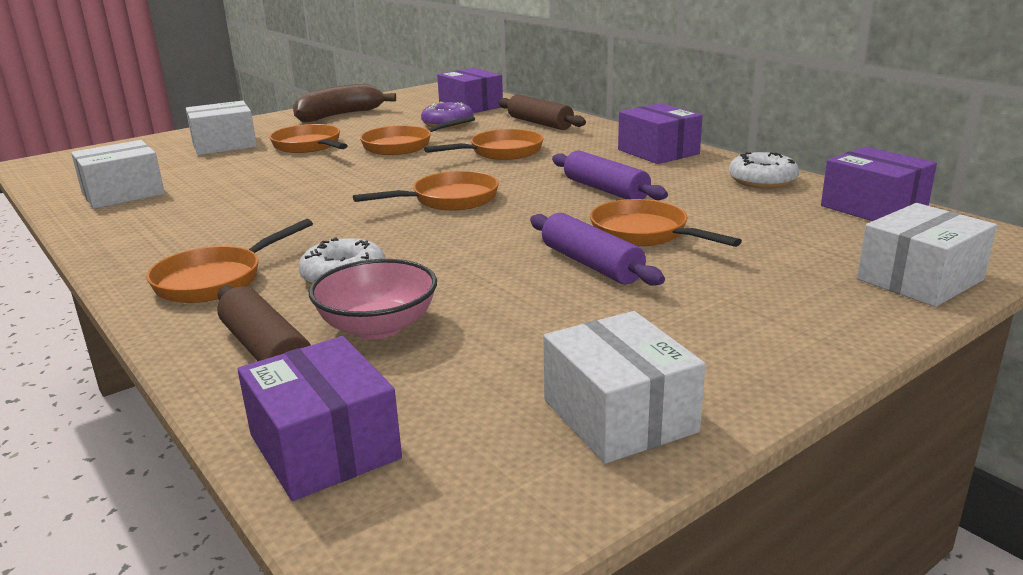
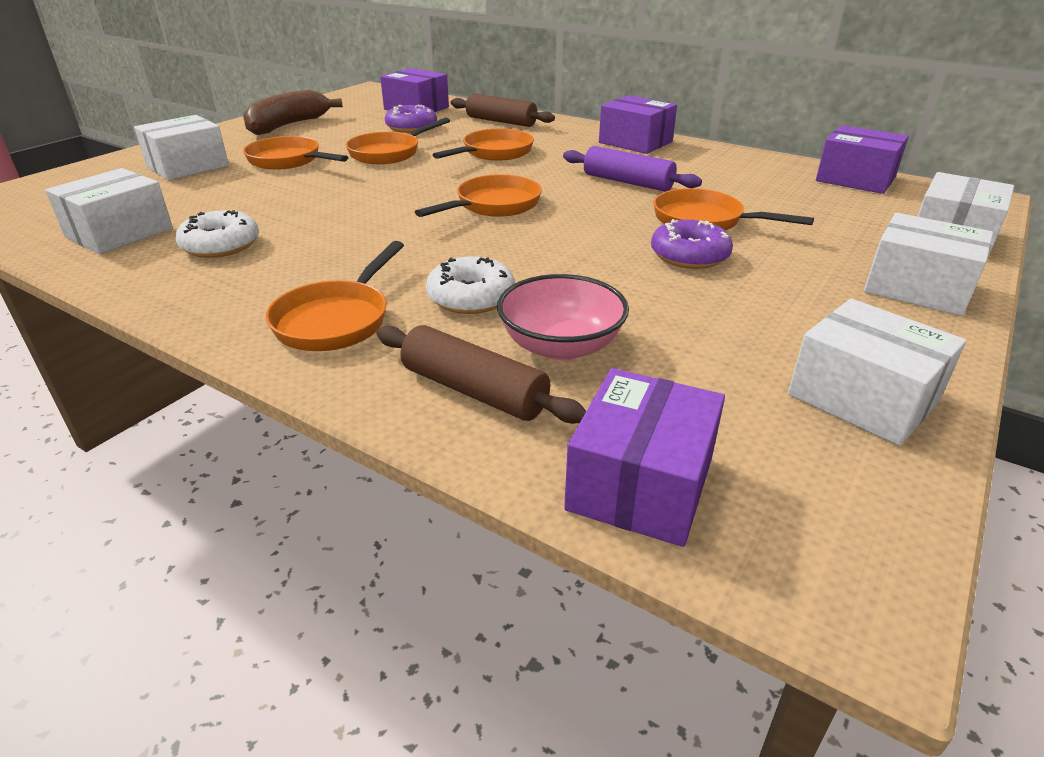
camera: 20 degrees left, 10 degrees up
(324, 447) = (640, 483): purple box -> purple box turned 75 degrees clockwise
(591, 264) = (689, 255): purple rolling pin -> purple donut
(762, 181) = (747, 162): white donut -> white donut (221, 245)
(811, 324) = (917, 288): none -> white box

